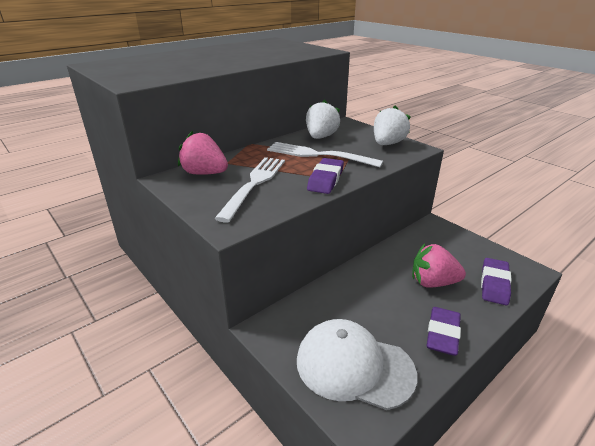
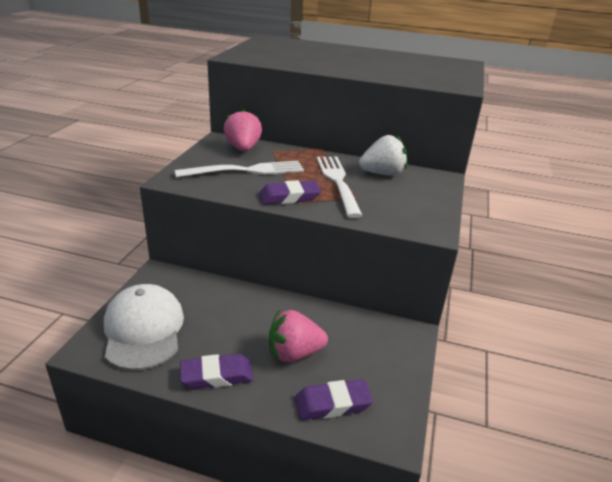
camera: 55 degrees right, 0 degrees up
(387, 144) = (418, 211): white strawberry -> none
(433, 282) = (294, 353): pink strawberry -> pink strawberry turned 75 degrees counterclockwise

